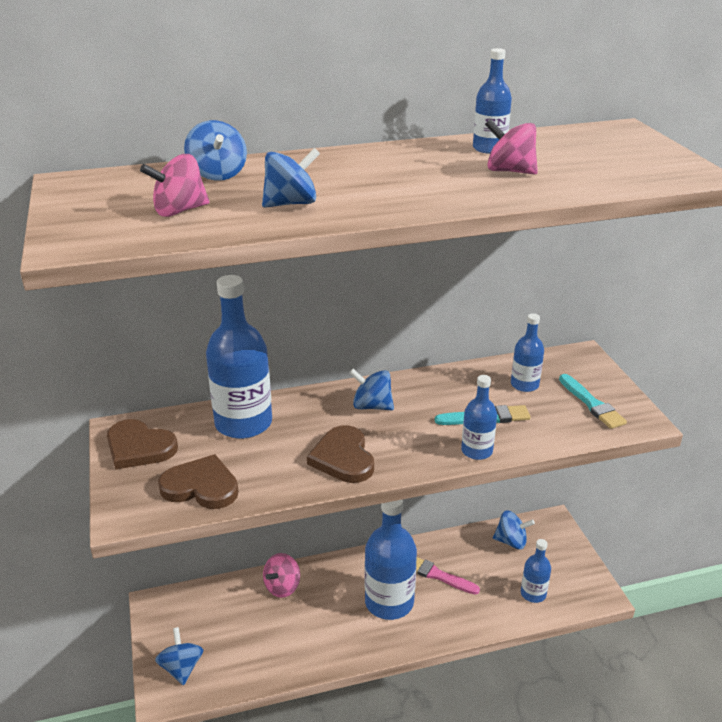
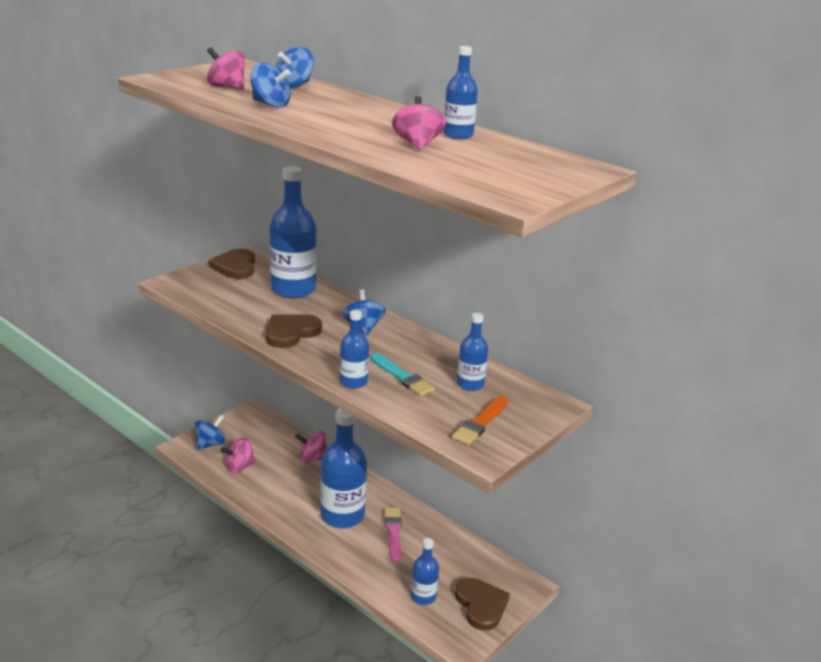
camera: 55 degrees right, 5 degrees down
(201, 486) = (216, 295): brown heart -> brown heart (481, 605)
(247, 657) = (239, 467): none -> pink spinning top
(511, 541) = (473, 564): blue spinning top -> none
(592, 404) = (480, 423): turquoise brush -> orange brush

